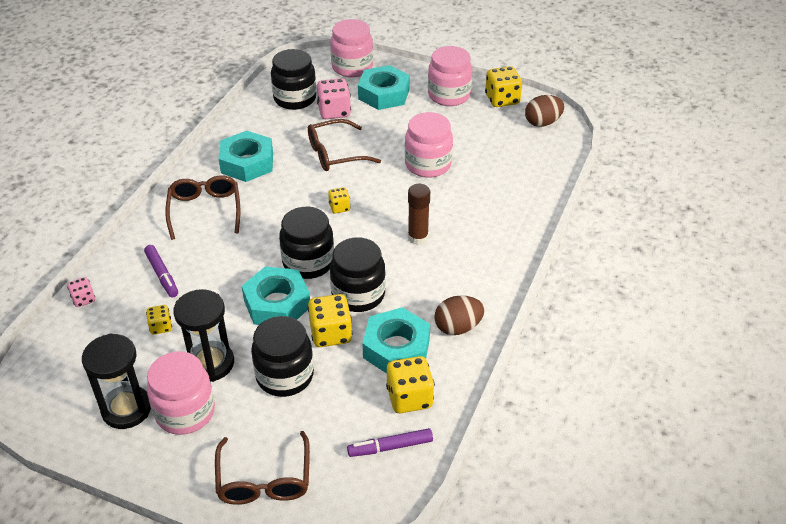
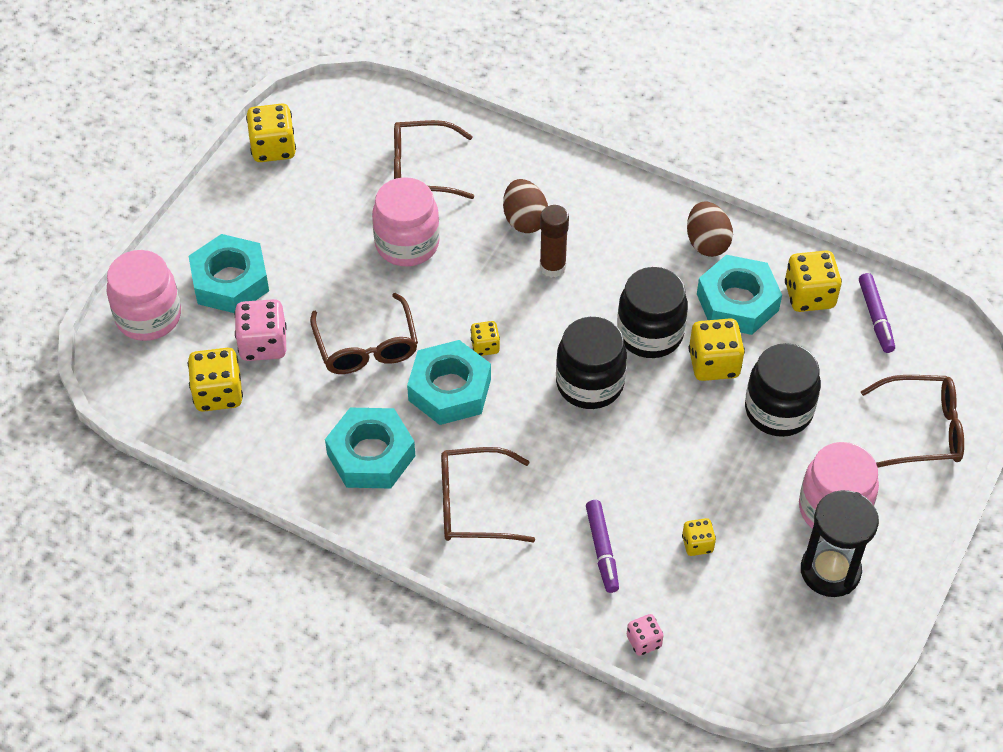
camera: 85 degrees left, 10 degrees up
(162, 275) = (602, 550): purple marker -> purple marker turned 105 degrees clockwise
(210, 363) = (759, 486): black hourglass -> none
(277, 303) = (661, 418): turquoise nut -> turquoise nut (449, 389)
(295, 98) = (218, 393): black jar -> yellow dice
(449, 95) = (250, 205): pink jar -> none
(499, 166) = (422, 169): none -> brown glasses
(542, 123) = (335, 113): brown egg -> brown egg (524, 220)

